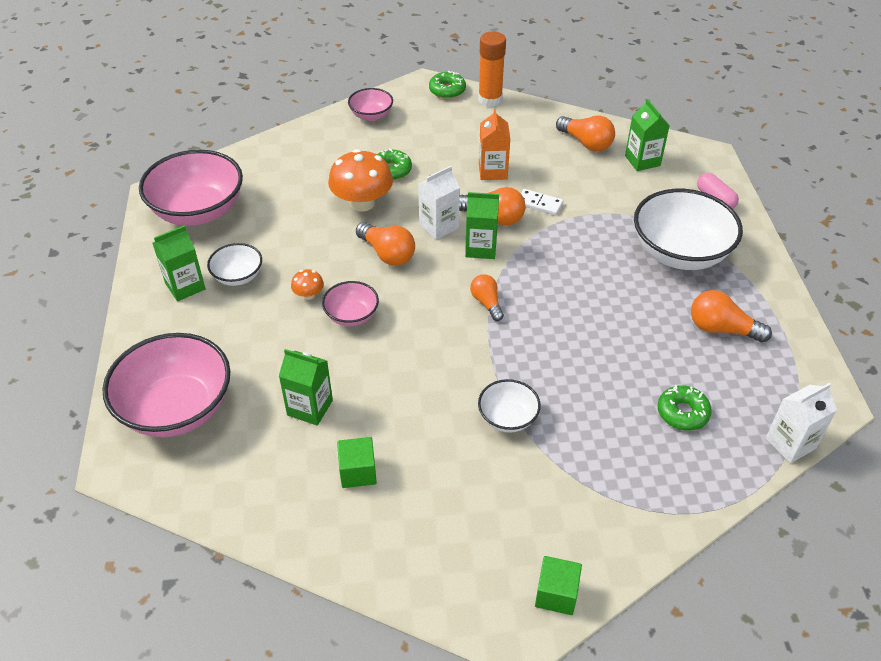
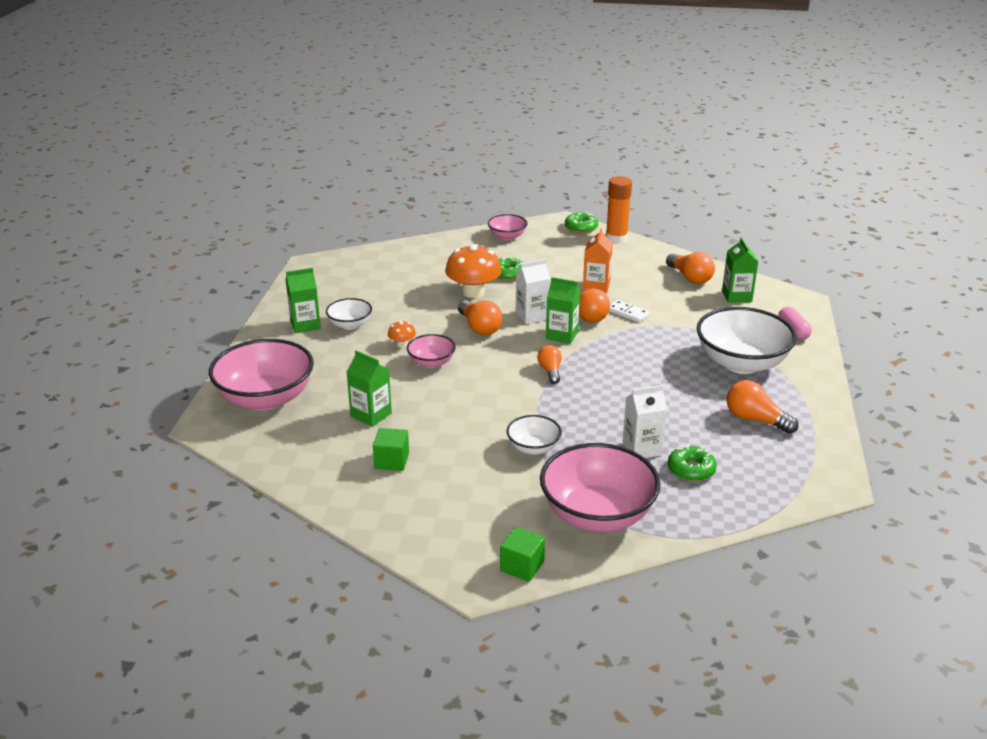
camera: 15 degrees right, 15 degrees down
(198, 211) = (336, 279): pink bowl -> pink bowl (597, 514)
(790, 443) = (782, 506): white carton -> white carton (642, 449)

